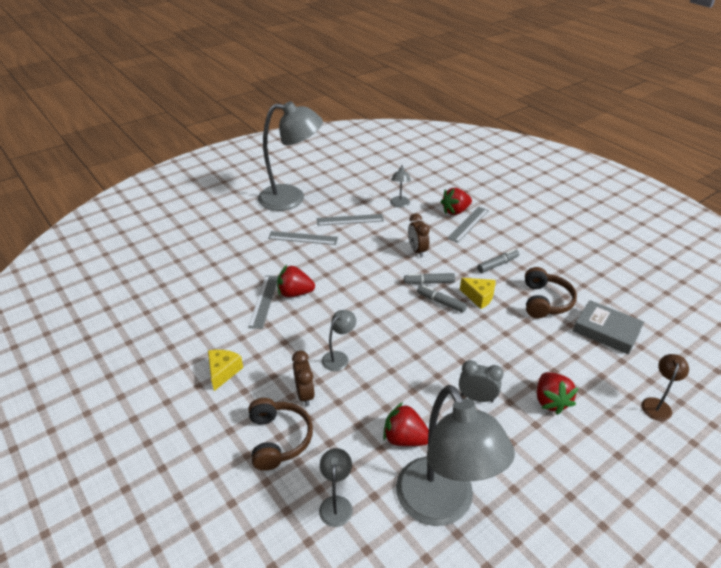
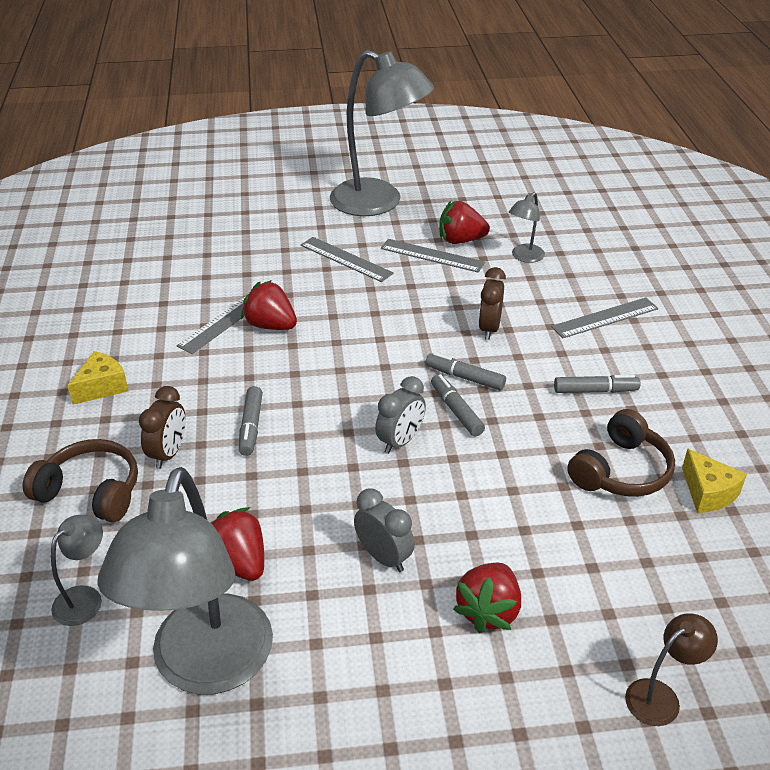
camera: 30 degrees right, 0 degrees up
(278, 439) = (91, 492): brown headphones -> brown headphones turned 90 degrees counterclockwise
(339, 357) = (251, 426): grey lamp -> grey marker
(428, 331) = (400, 441): none -> grey clock
(455, 211) = (602, 293): red strawberry -> red strawberry (460, 240)
(479, 297) = (521, 425): yellow cheese -> yellow cheese (708, 493)
(606, 331) = (683, 554): grey book -> none

